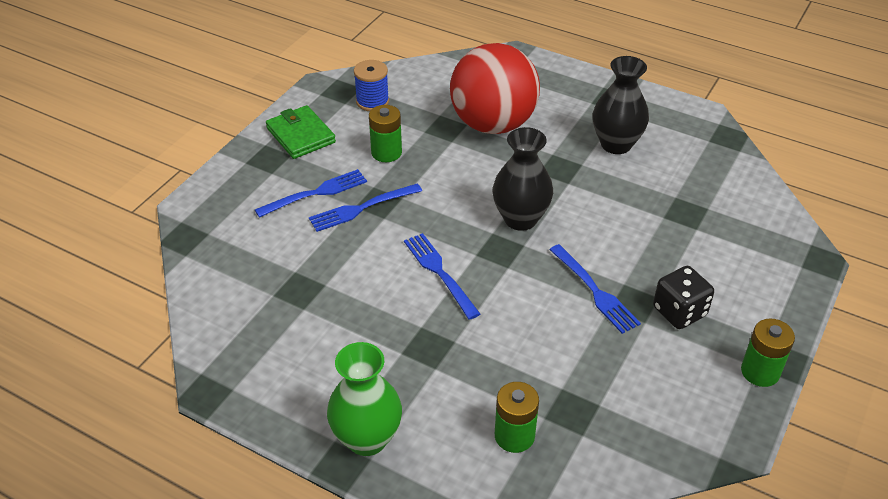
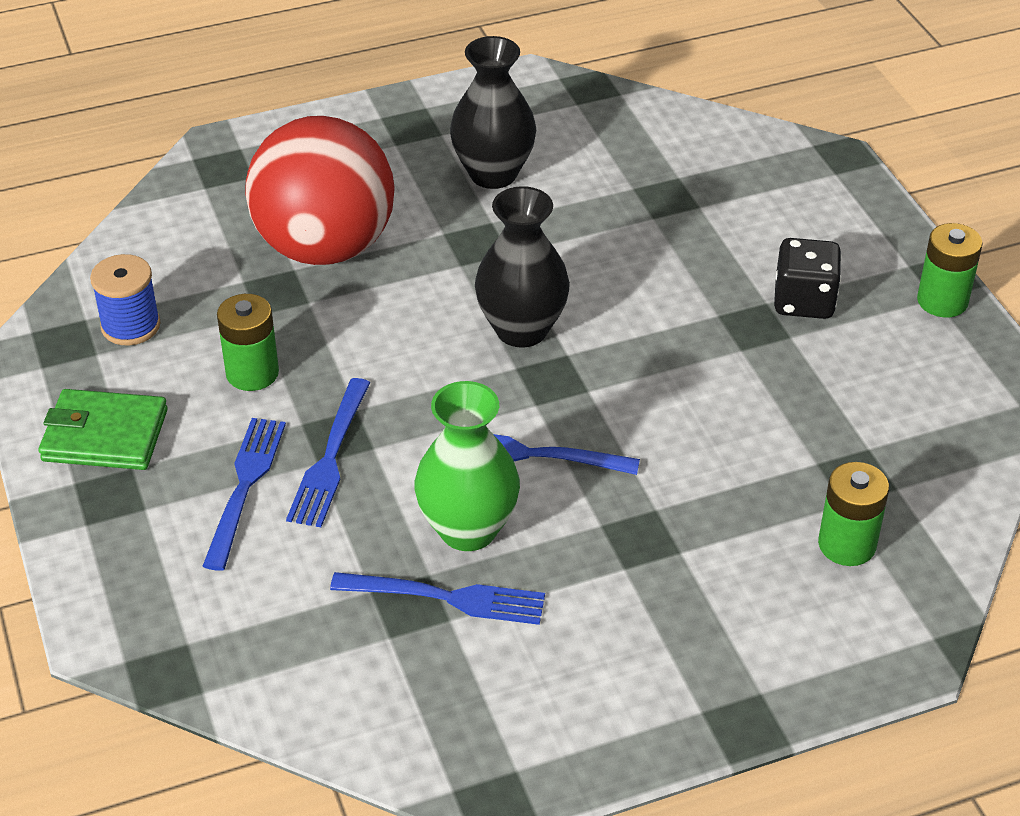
camera: 50 degrees left, 0 degrees up
(367, 439) = (728, 678): green vase -> green vase (468, 529)
(594, 291) = (704, 344): blue fork -> blue fork (446, 598)

